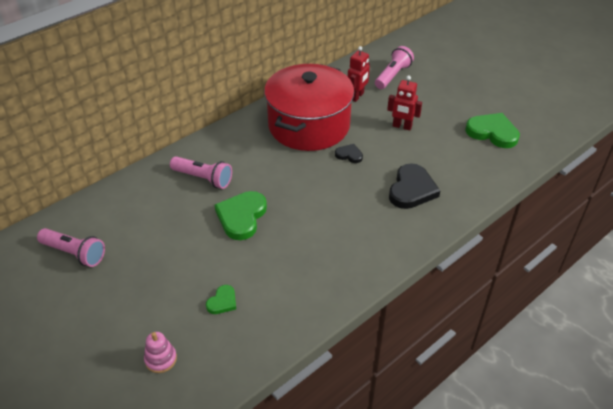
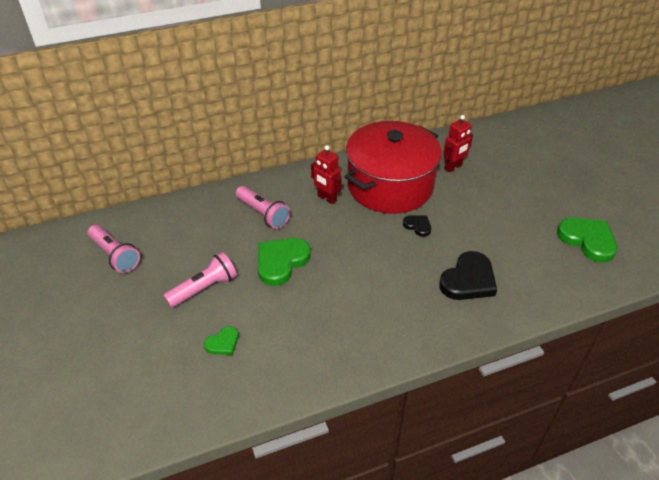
camera: 20 degrees right, 0 degrees up
(161, 359) = (139, 383): pink stacking toy -> none
(393, 75) = (501, 154): pink flashlight -> pink flashlight (204, 288)
(402, 126) = (487, 210): red robot -> red robot (327, 198)

